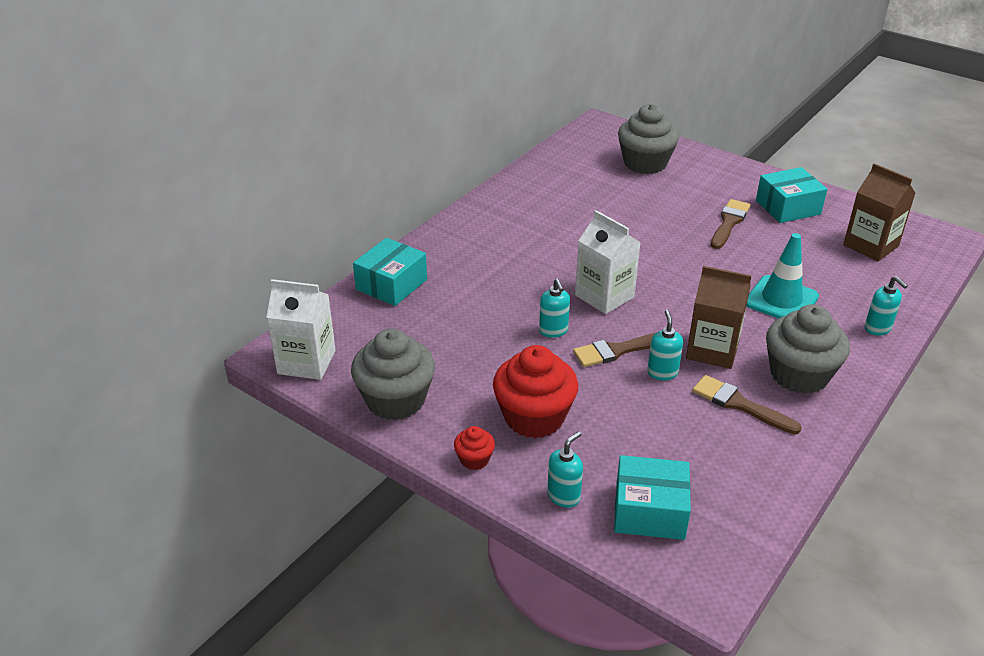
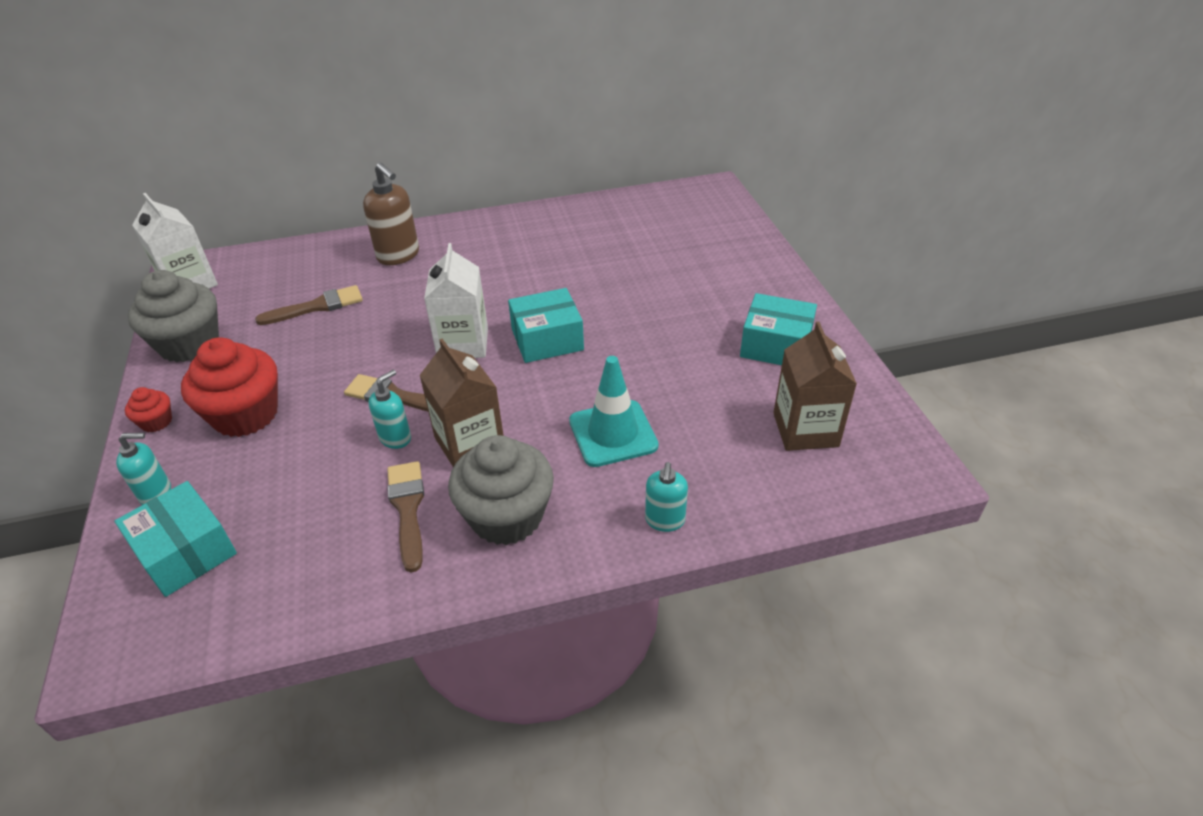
camera: 40 degrees right, 5 degrees up
(391, 284) = (331, 253): turquoise box -> turquoise box (547, 339)
(451, 262) = (398, 255): none -> brown soap dispenser
(553, 331) = (376, 351): turquoise soap dispenser -> none
(645, 163) = (697, 240): grey cupcake -> none
(729, 222) = (687, 332): brown brush -> brown brush (317, 306)

